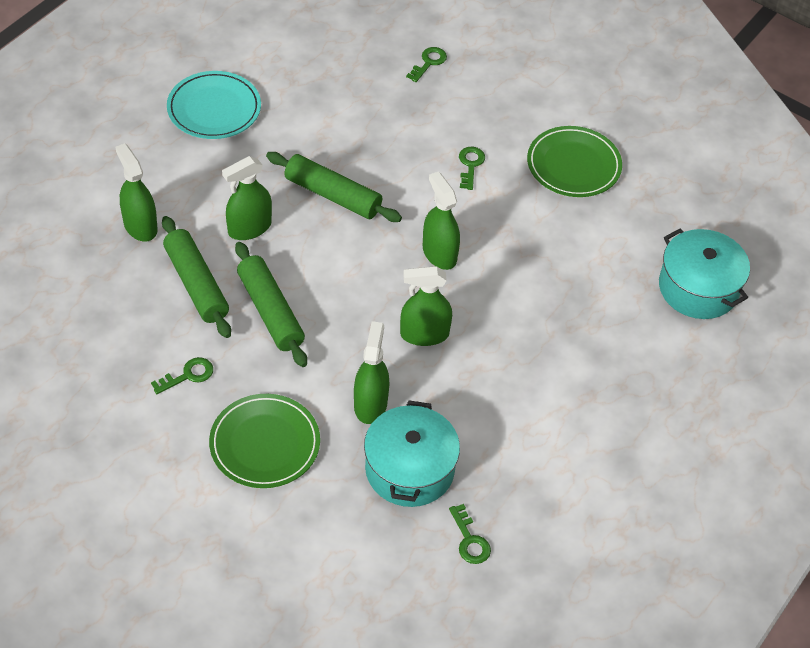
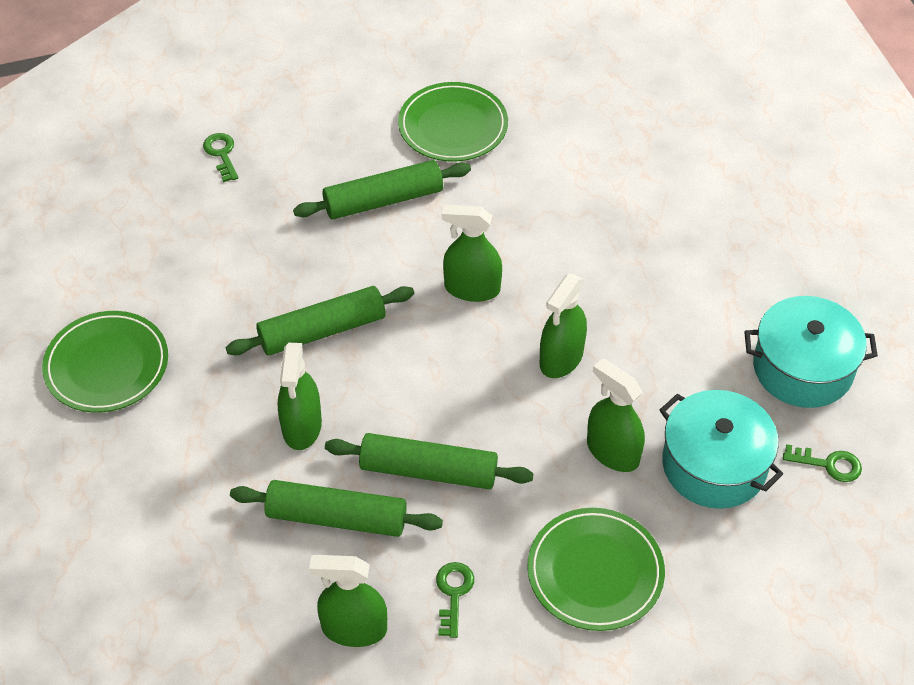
camera: 50 degrees left, 0 degrees up
(140, 226) = (210, 526): green spray bottle -> green spray bottle (354, 628)
(214, 109) = (107, 365): turquoise plate -> green plate
(470, 165) = (383, 200): green key -> green rolling pin
(698, 288) = (668, 128): turquoise pot -> turquoise pot (802, 368)

